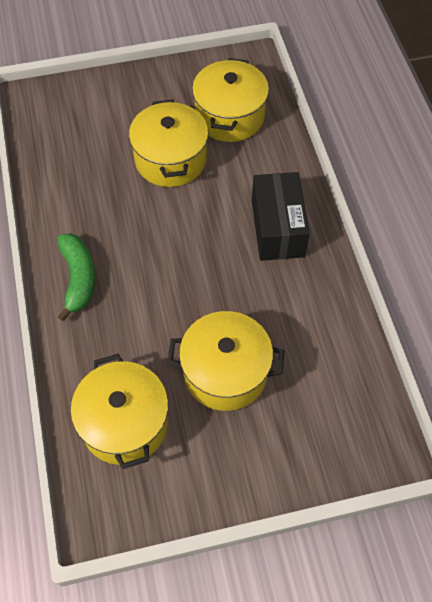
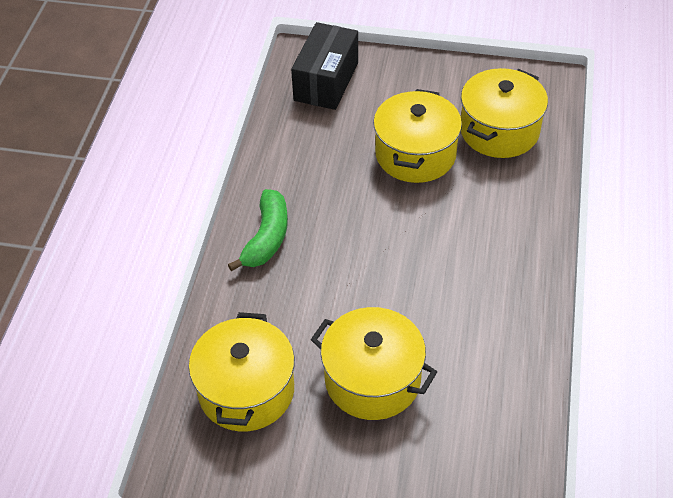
camera: 25 degrees right, 10 degrees down
(277, 228) = (498, 257): black box -> black box (326, 81)

